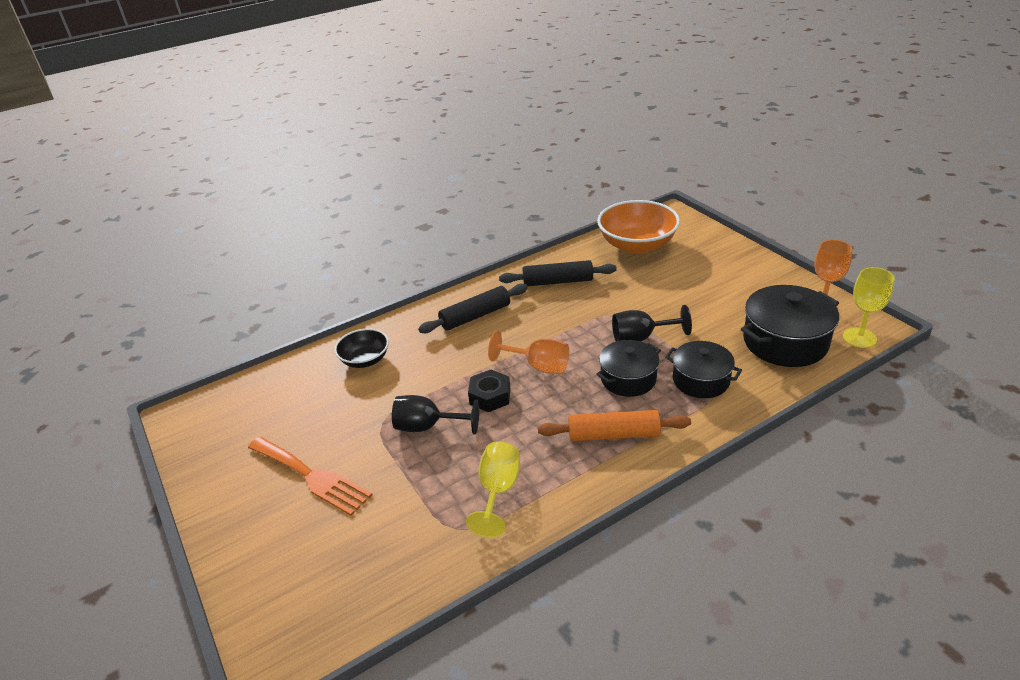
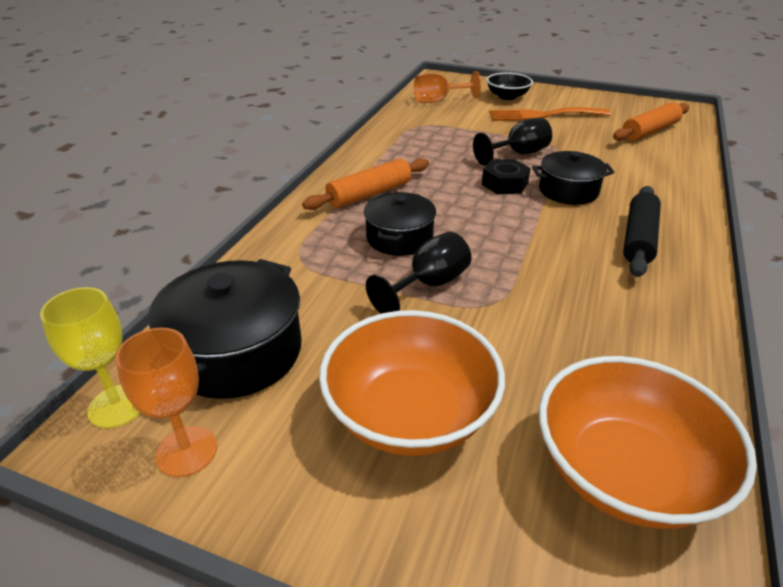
camera: 140 degrees right, 0 degrees up
(274, 402) = (649, 131): none -> orange rolling pin
(365, 360) = (650, 171): black bowl -> black bowl (507, 96)
(498, 491) = (417, 144): yellow goblet -> none
(539, 366) = (498, 218): orange goblet -> orange goblet (438, 101)
(557, 281) = (629, 323): black rolling pin -> none
(701, 380) = (322, 263): black pot -> black pot (568, 191)
(706, 286) = (410, 414): none -> orange bowl

